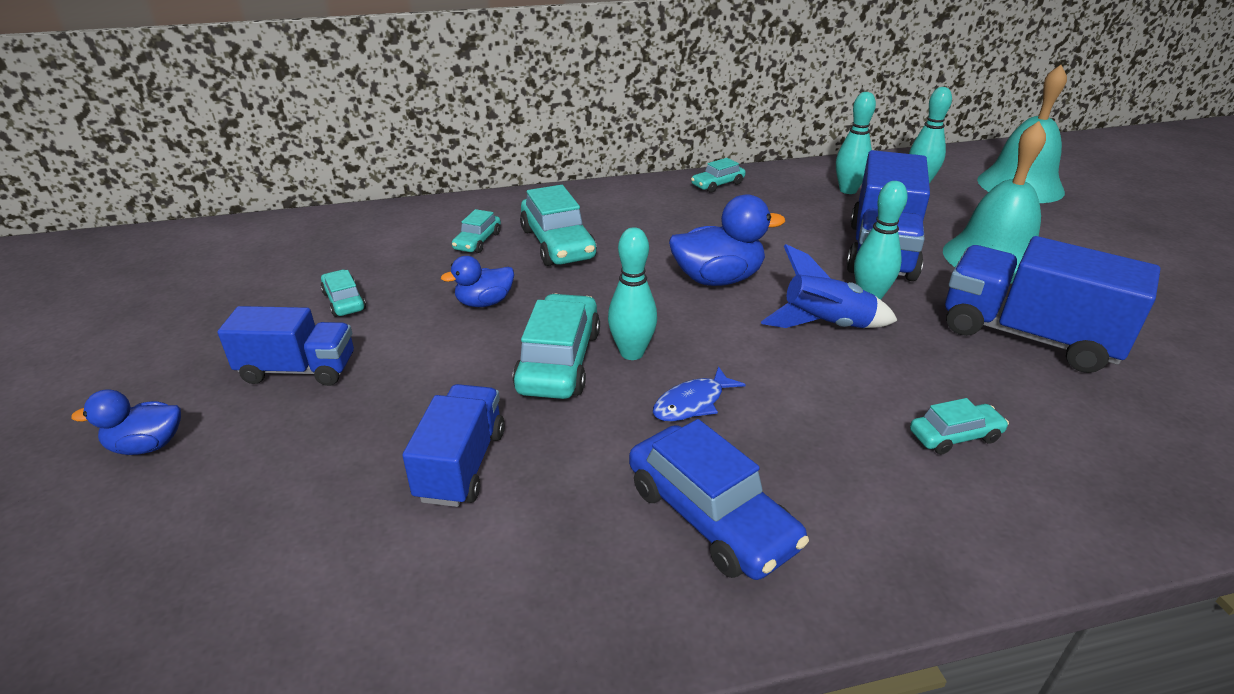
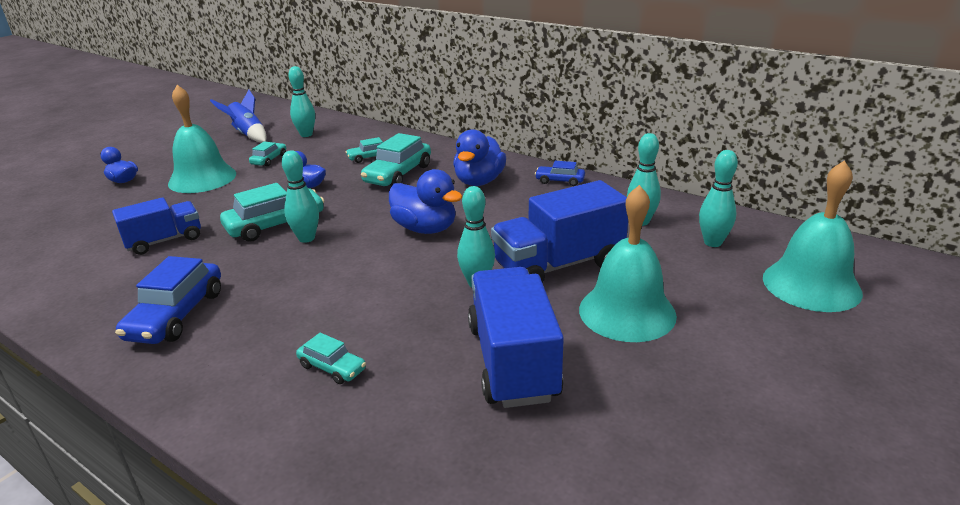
camera: 50 degrees right, 5 degrees down
(298, 370) = (202, 178): blue truck -> turquoise bell
(318, 251) = (306, 135): none -> turquoise bowling pin
(654, 215) = (479, 181): none -> blue duck
(692, 403) = (275, 273): blue fish -> none
(717, 184) = (560, 181): turquoise car -> blue car
(825, 326) = (415, 281): blue rocket -> blue rocket (248, 134)

